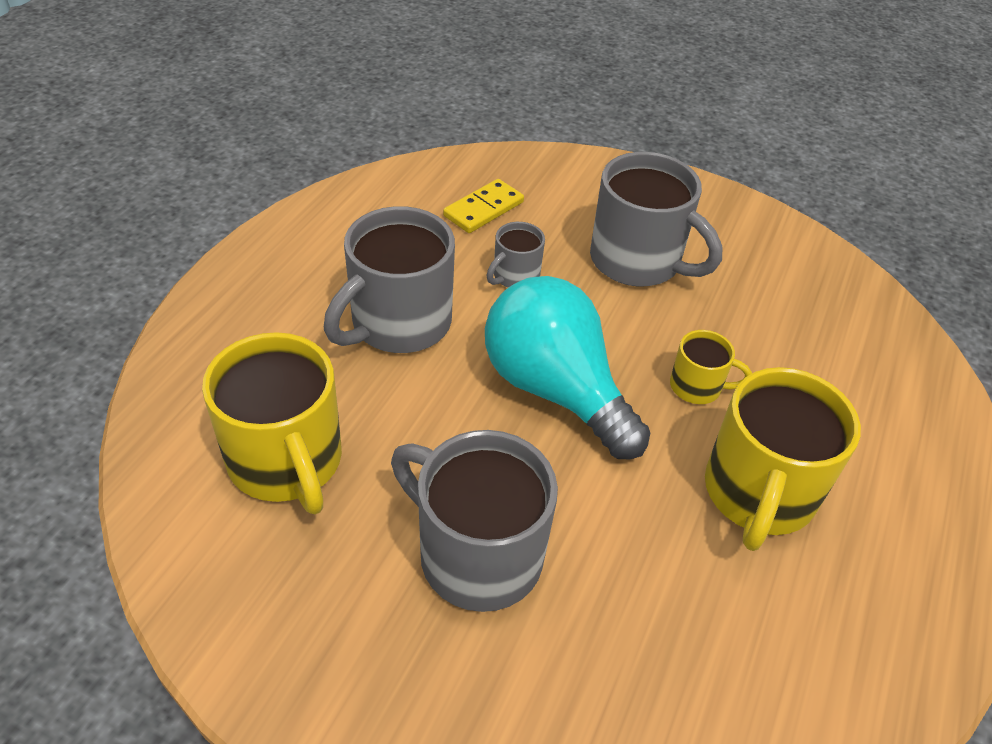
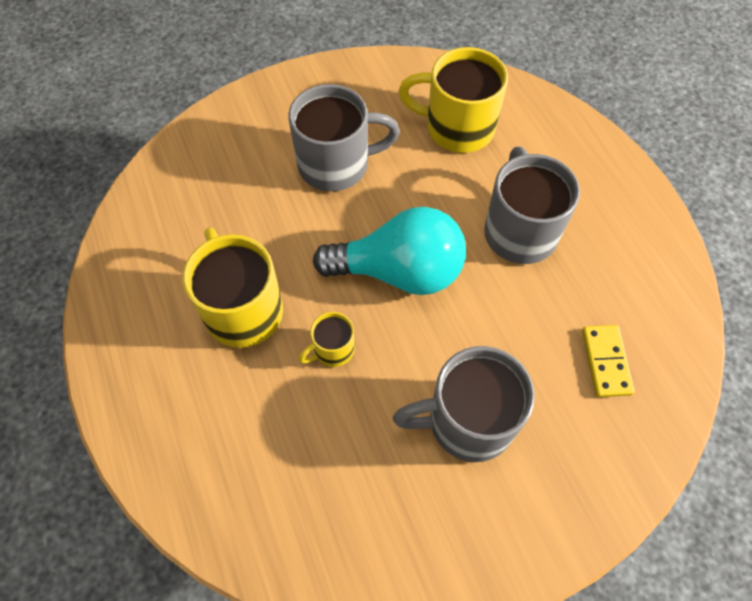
camera: 135 degrees right, 15 degrees up
(515, 276) = (514, 325): grey mug -> none

